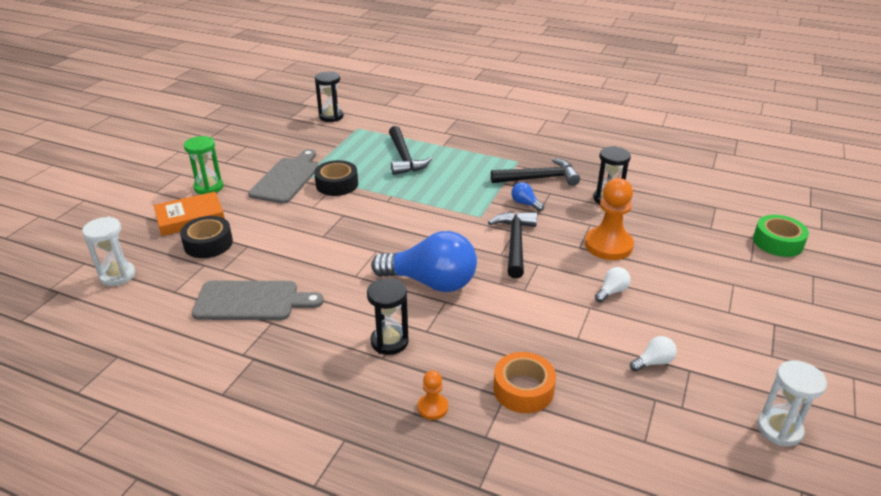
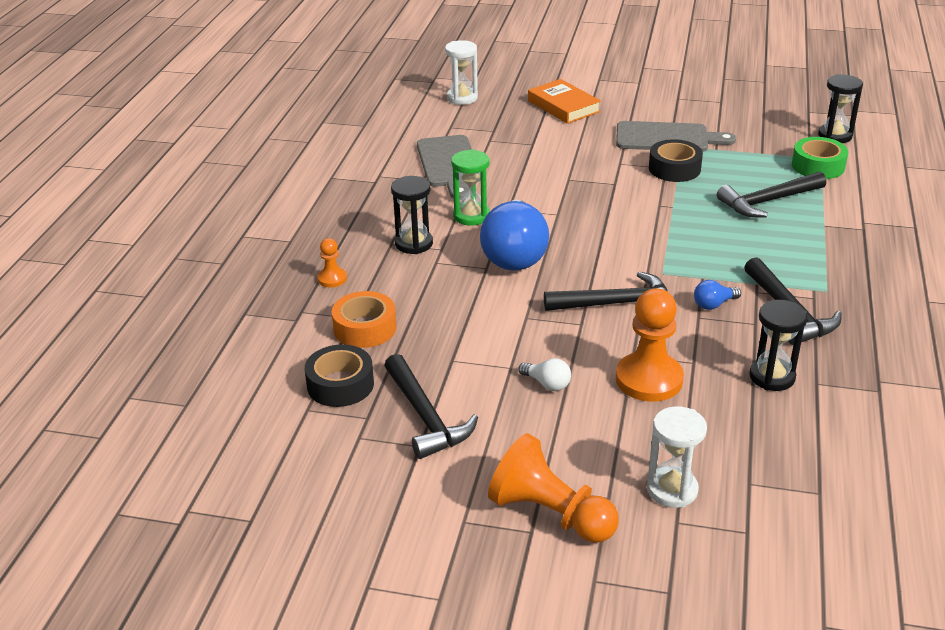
camera: 80 degrees right, 0 degrees up
(208, 243) = (526, 124): black tape -> black tape (340, 384)
(209, 187) = (622, 102): green hourglass -> green hourglass (471, 216)
(525, 203) = (713, 304): blue light bulb -> blue light bulb turned 150 degrees counterclockwise
(653, 362) = (426, 417): white light bulb -> black hammer
(755, 312) = (550, 514): none -> orange pawn
(777, 242) = (747, 559): green tape -> green tape (818, 166)
(779, 429) = (336, 513): white hourglass -> white hourglass (672, 490)

